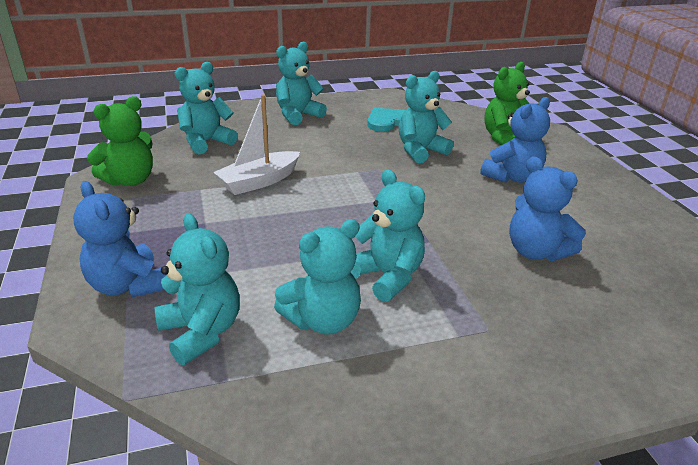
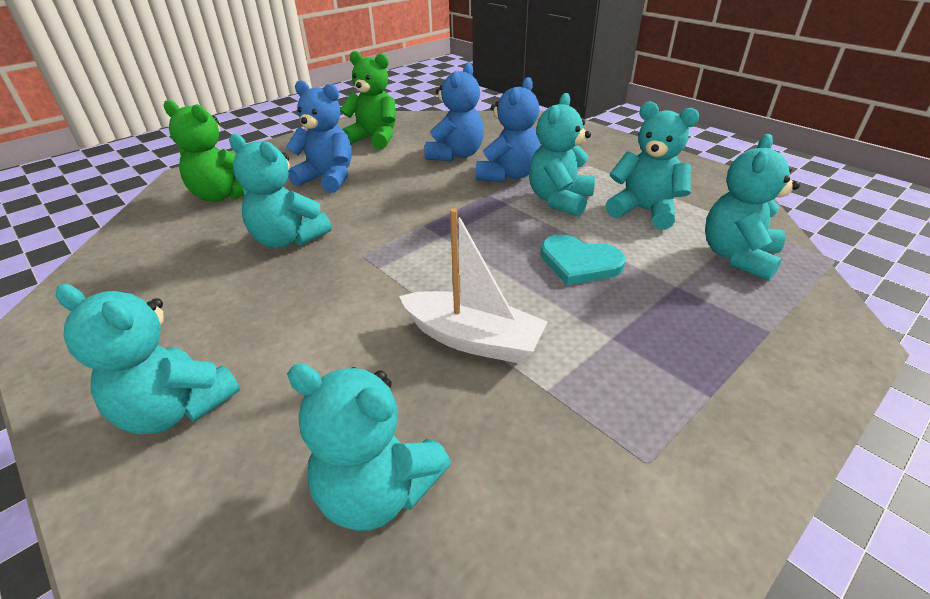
camera: 115 degrees left, 5 degrees up
(128, 285) = (768, 331): blue teddy bear -> blue teddy bear (508, 175)
(130, 180) = (610, 511): green teddy bear -> green teddy bear (374, 139)
(387, 121) = (186, 290): turquoise heart -> turquoise heart (579, 263)

